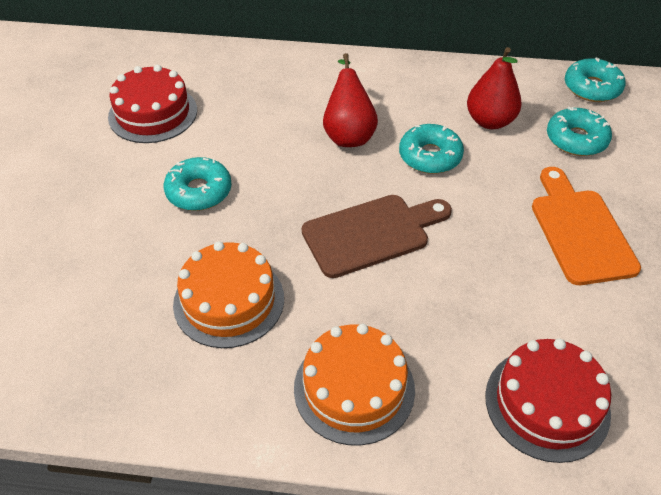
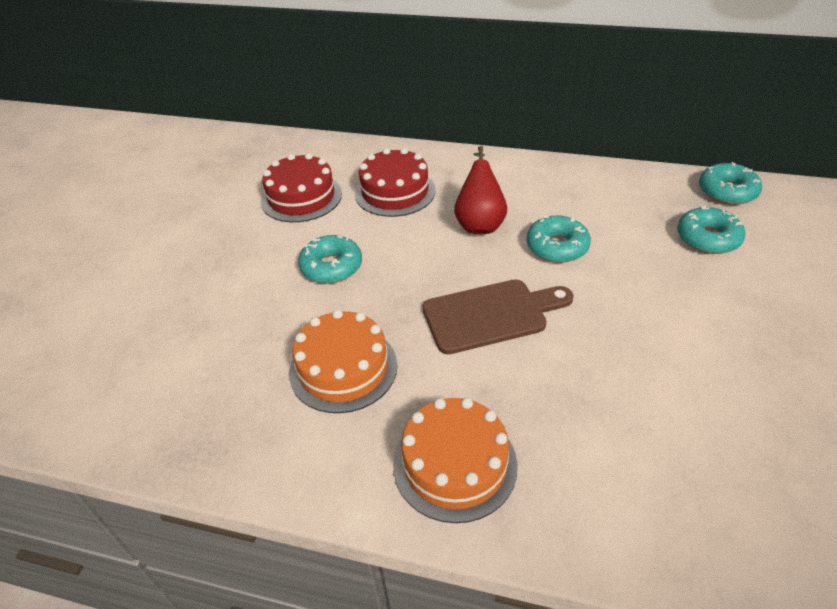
camera: 10 degrees right, 5 degrees down
(490, 121) = (620, 217): red pear -> none
(547, 404) = (658, 499): red cake -> red cake (395, 192)
(579, 231) = (706, 326): orange cutting board -> none

